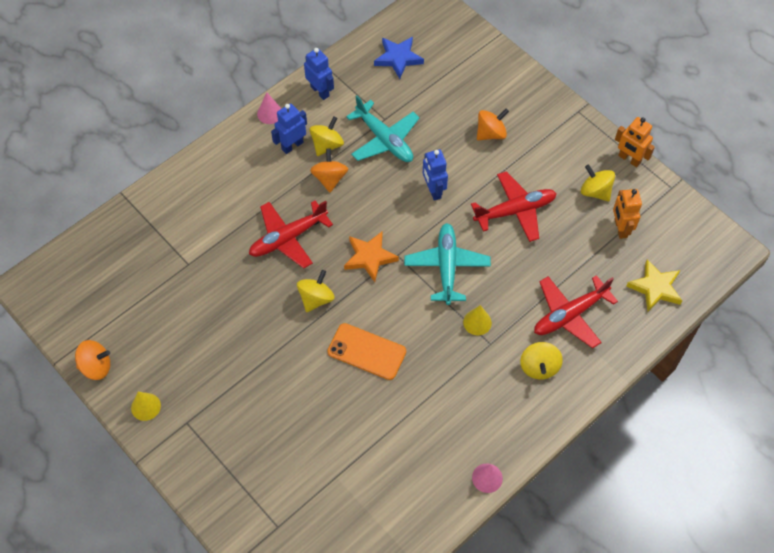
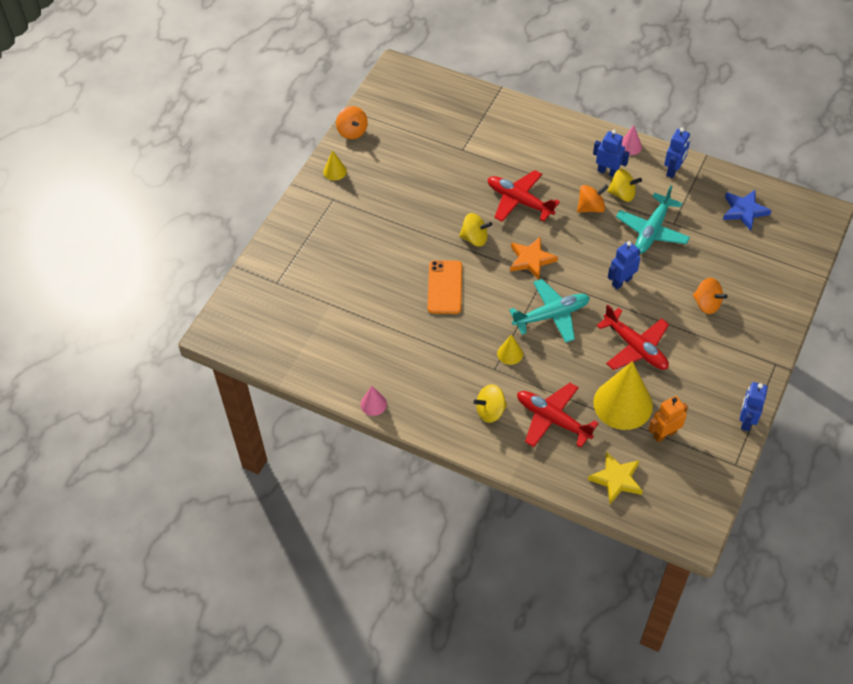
camera: 70 degrees right, 5 degrees down
(574, 248) = (623, 404): none -> yellow cone
(595, 191) = (693, 403): yellow spinning top -> none
(629, 159) = (746, 420): orange robot -> blue robot

